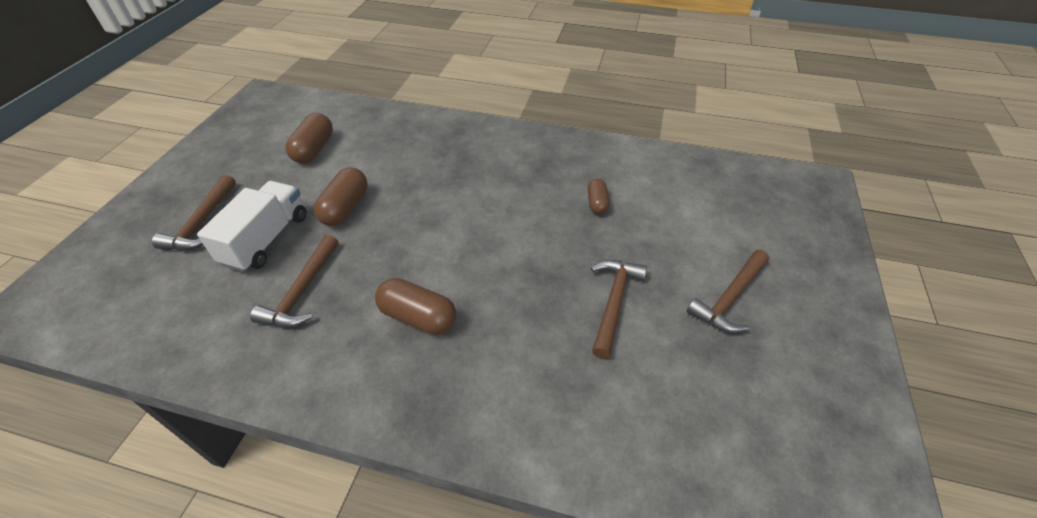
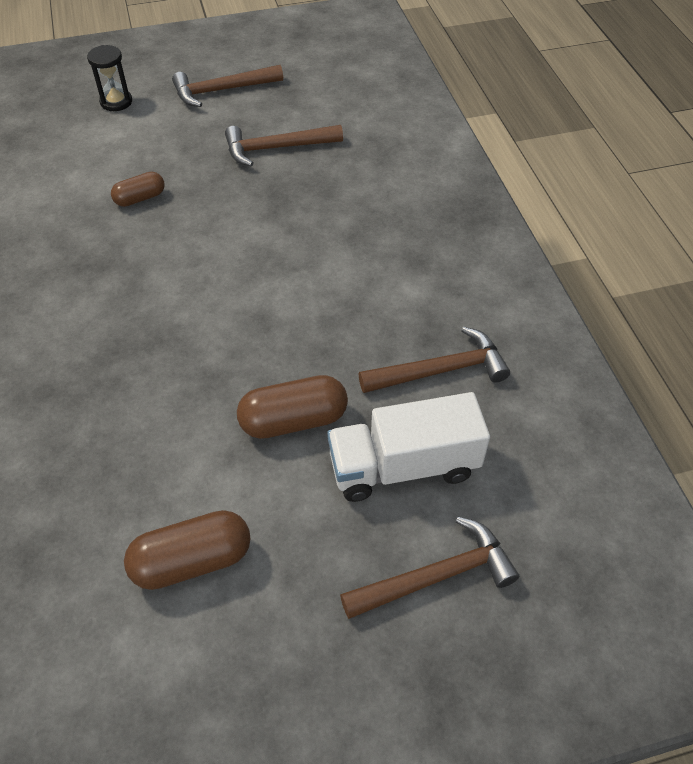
camera: 120 degrees left, 5 degrees up
(418, 317) = (393, 261): brown capsule -> none
(729, 298) = (222, 90): brown hammer -> brown hammer turned 150 degrees clockwise
(736, 223) = (116, 102): none -> black hourglass

